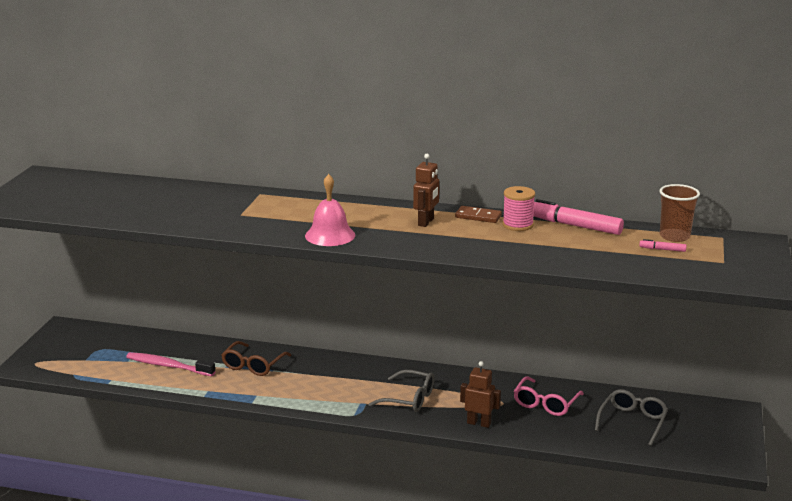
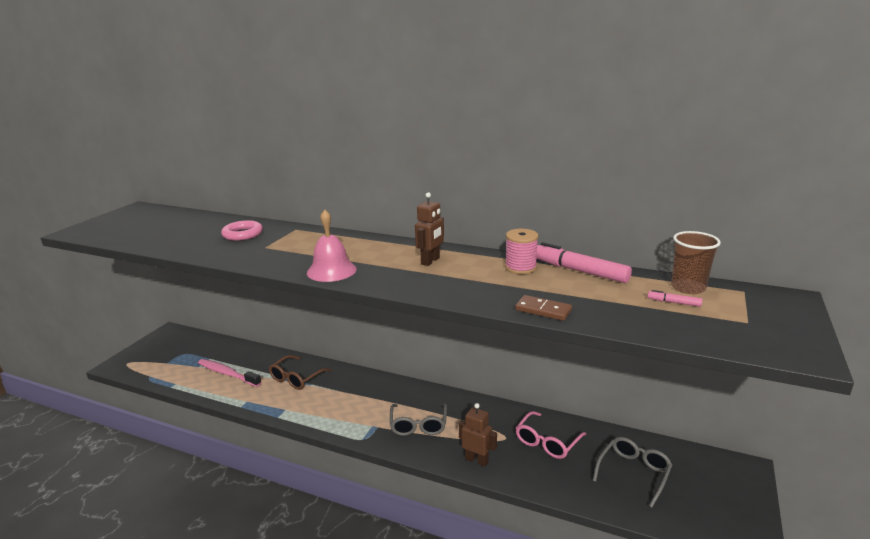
camera: 10 degrees right, 0 degrees up
(203, 201) = (242, 234): none -> pink ring
(409, 399) = (418, 425): grey glasses -> grey glasses turned 60 degrees clockwise
(478, 216) = (484, 257): brown domino -> brown domino (543, 310)

